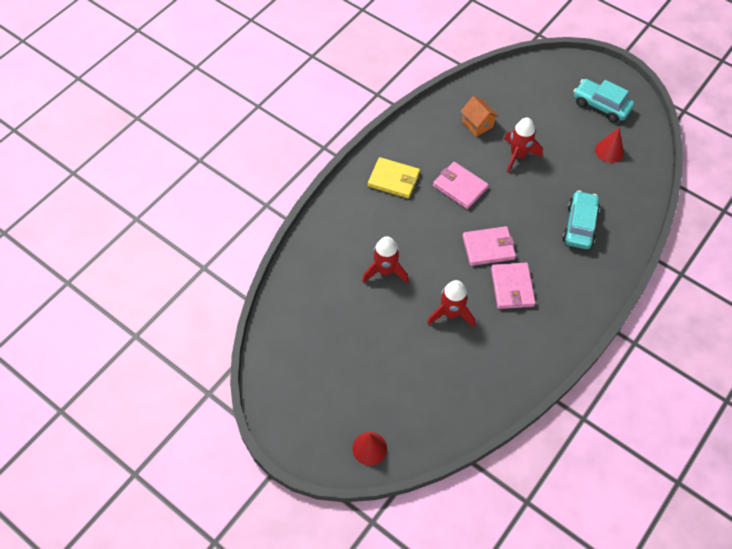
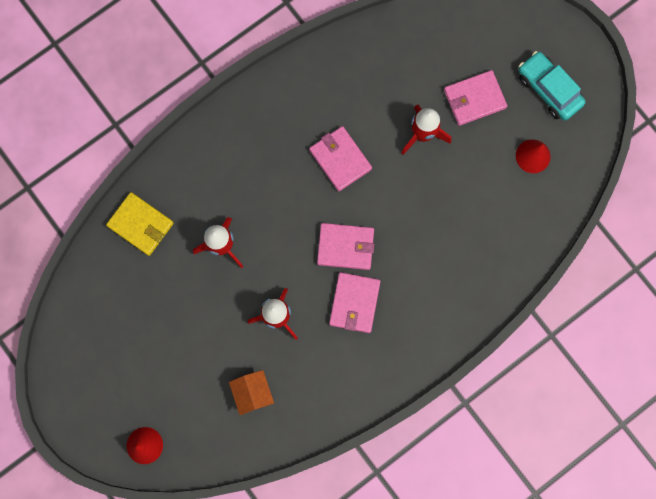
camera: 15 degrees right, 20 degrees up
(394, 179) = (267, 130): yellow wallet -> yellow wallet (141, 224)
(477, 124) = (390, 78): orange house -> orange house (253, 392)
(548, 124) = (474, 99): none -> pink wallet
(579, 225) = (459, 246): turquoise car -> none

